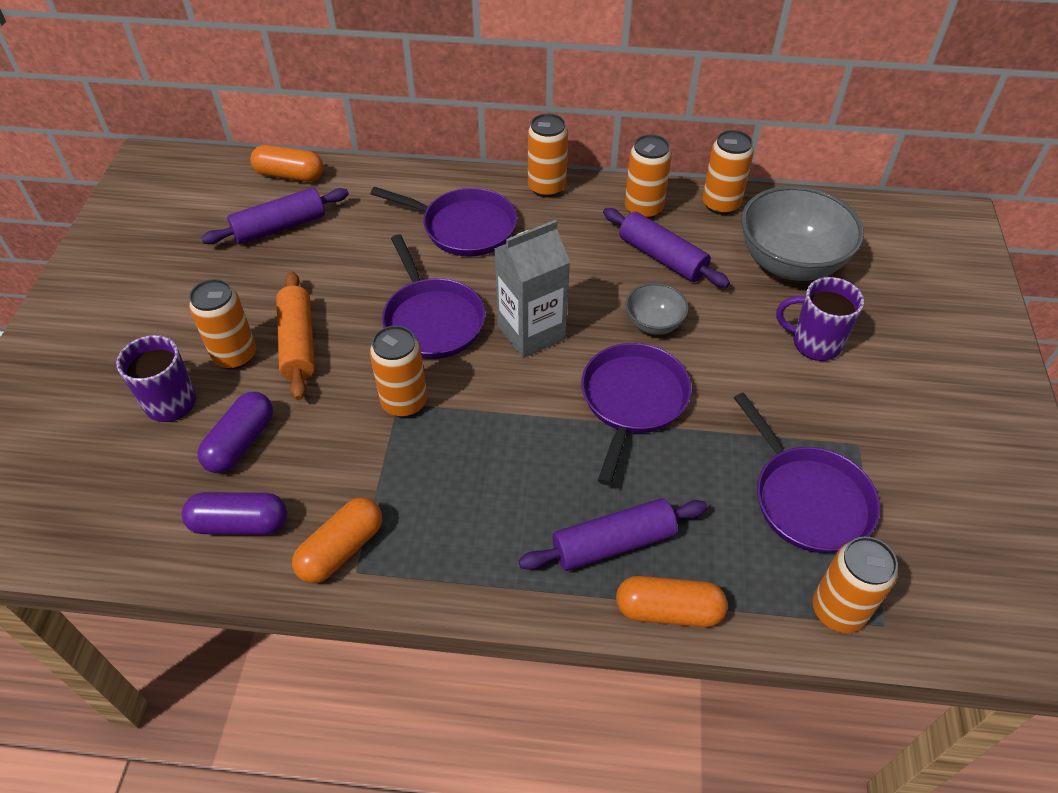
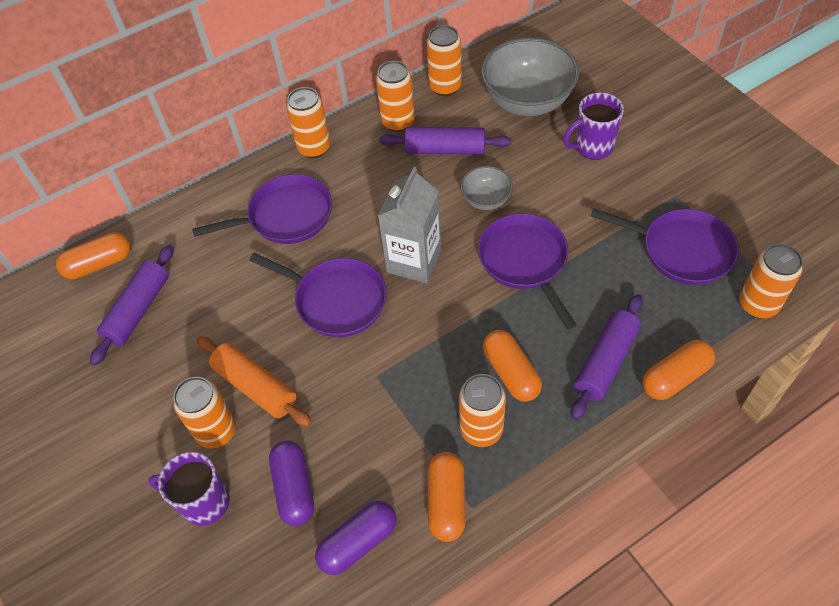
camera: 35 degrees left, 5 degrees up
(404, 402) = (380, 372): orange can -> orange can (481, 429)
(513, 486) = (511, 373): none -> orange capsule

